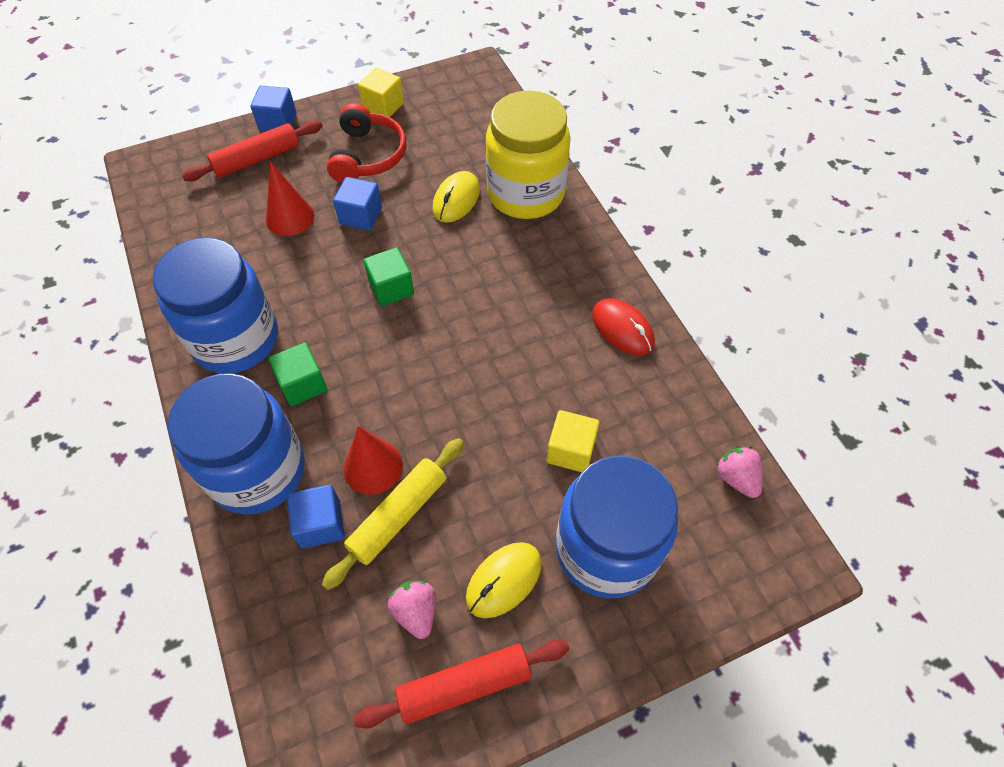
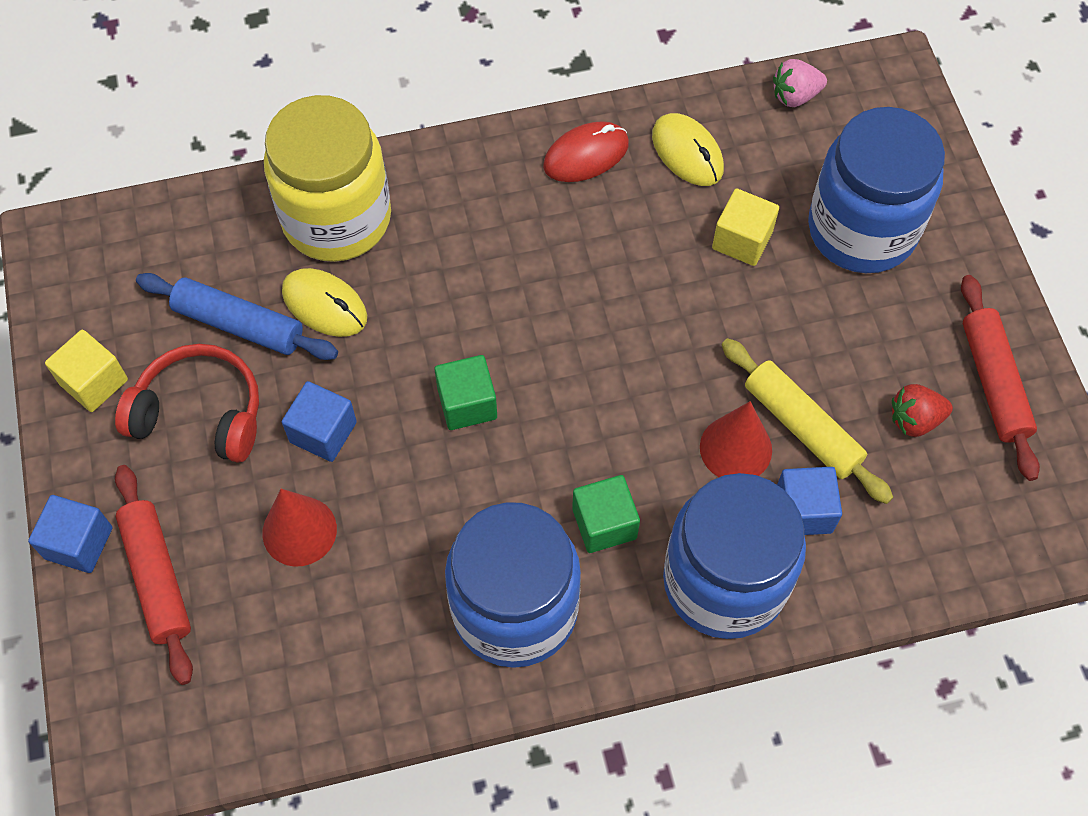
camera: 80 degrees left, 5 degrees up
(416, 611) = (915, 419): pink strawberry -> red strawberry
(433, 161) = (239, 325): none -> blue rolling pin
(504, 580) = (887, 330): yellow mouse -> yellow mouse (687, 152)

